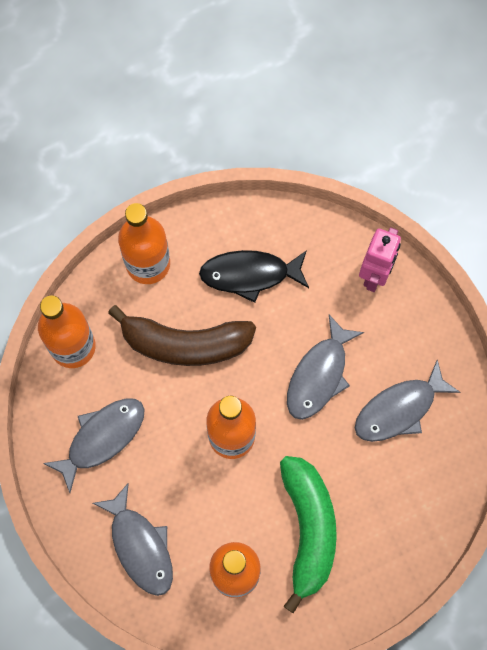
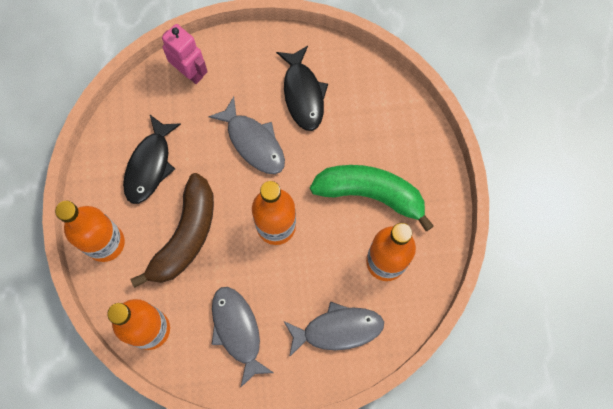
camera: 70 degrees left, 0 degrees up
(399, 409) = (303, 94): grey fish -> black fish

